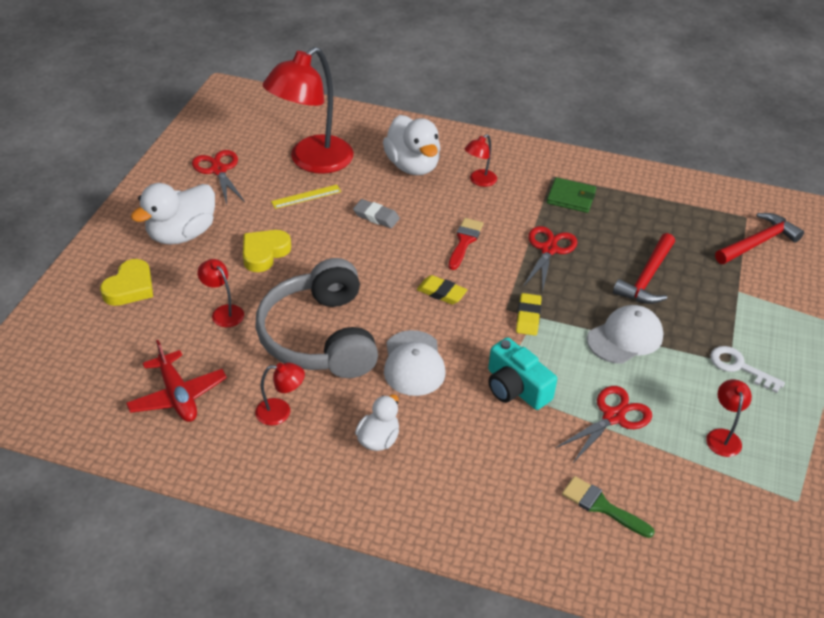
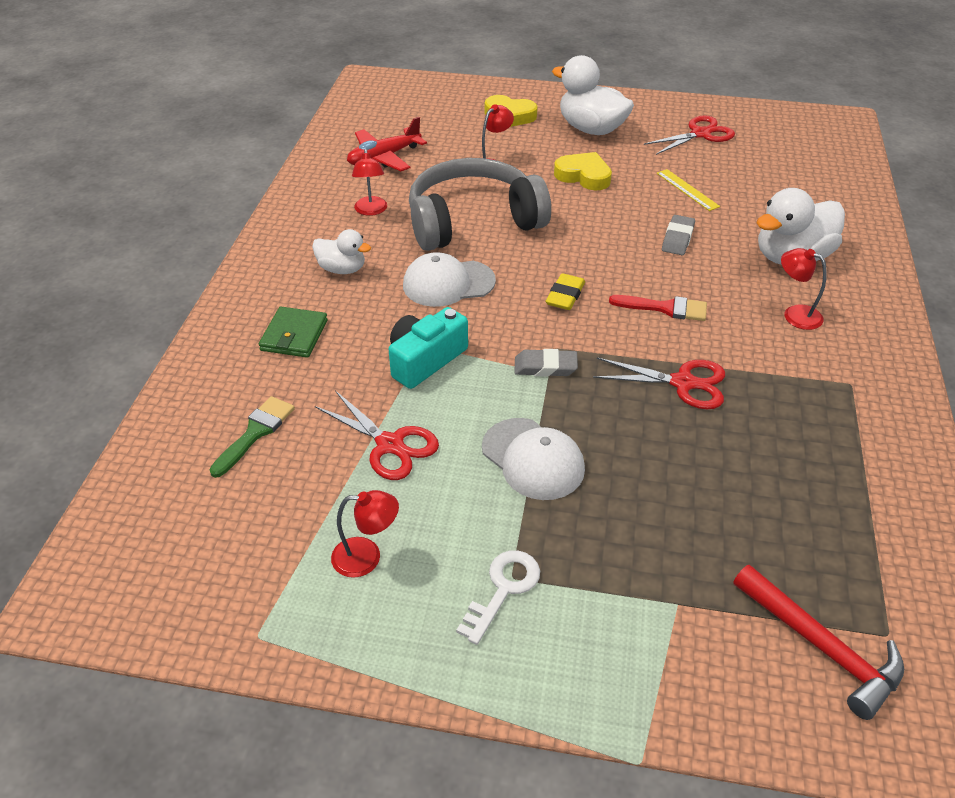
camera: 85 degrees right, 0 degrees up
(312, 161) = (752, 186): red lamp -> none
(528, 317) = (545, 367): yellow eraser -> grey eraser
(571, 197) = (811, 404): green wallet -> green wallet (294, 335)
(647, 277) = (665, 487): red hammer -> none

